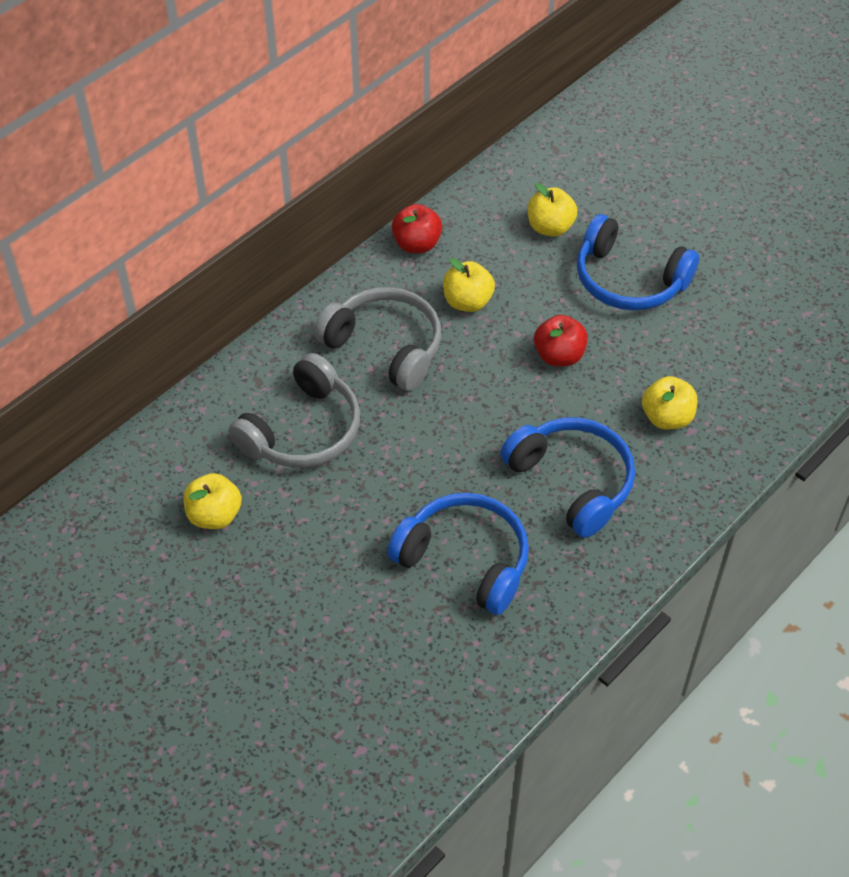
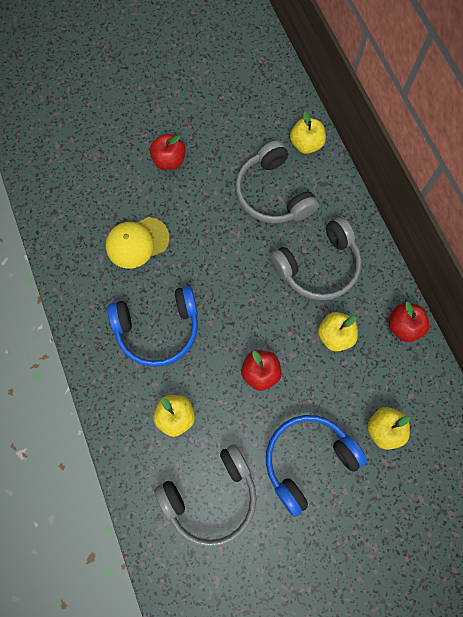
camera: 115 degrees right, 20 degrees up
(214, 515) = (234, 128): yellow apple -> yellow apple (306, 144)
(311, 577) = (169, 160): none -> red apple
(465, 560) = (137, 242): blue headphones -> yellow cap
(729, 349) = (211, 497): none -> grey headphones

